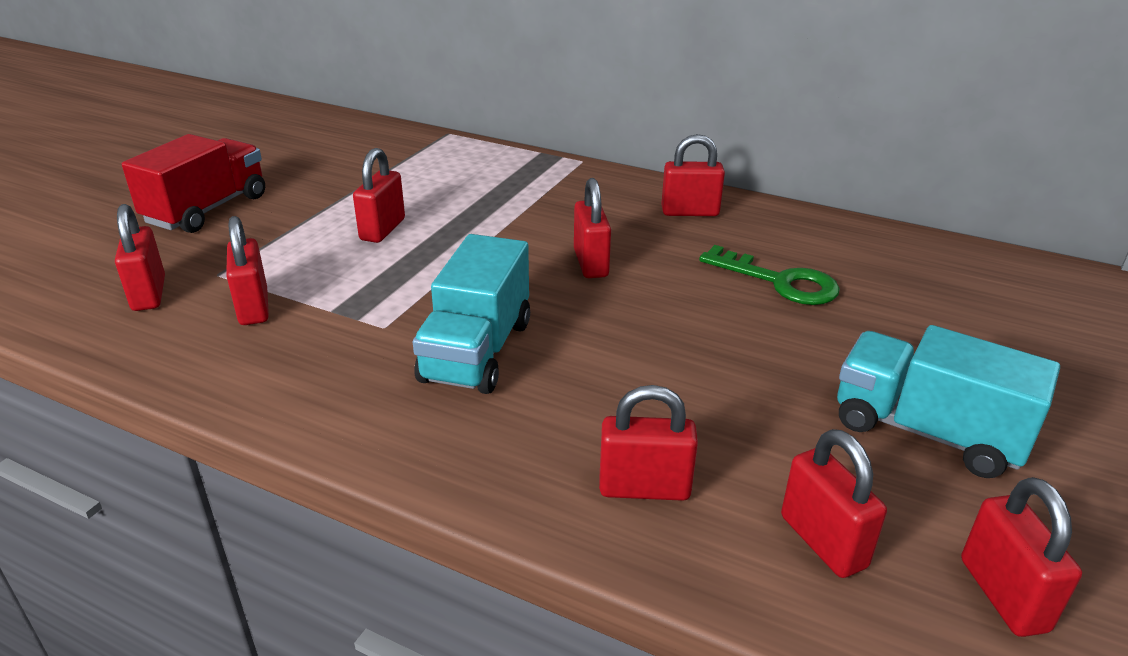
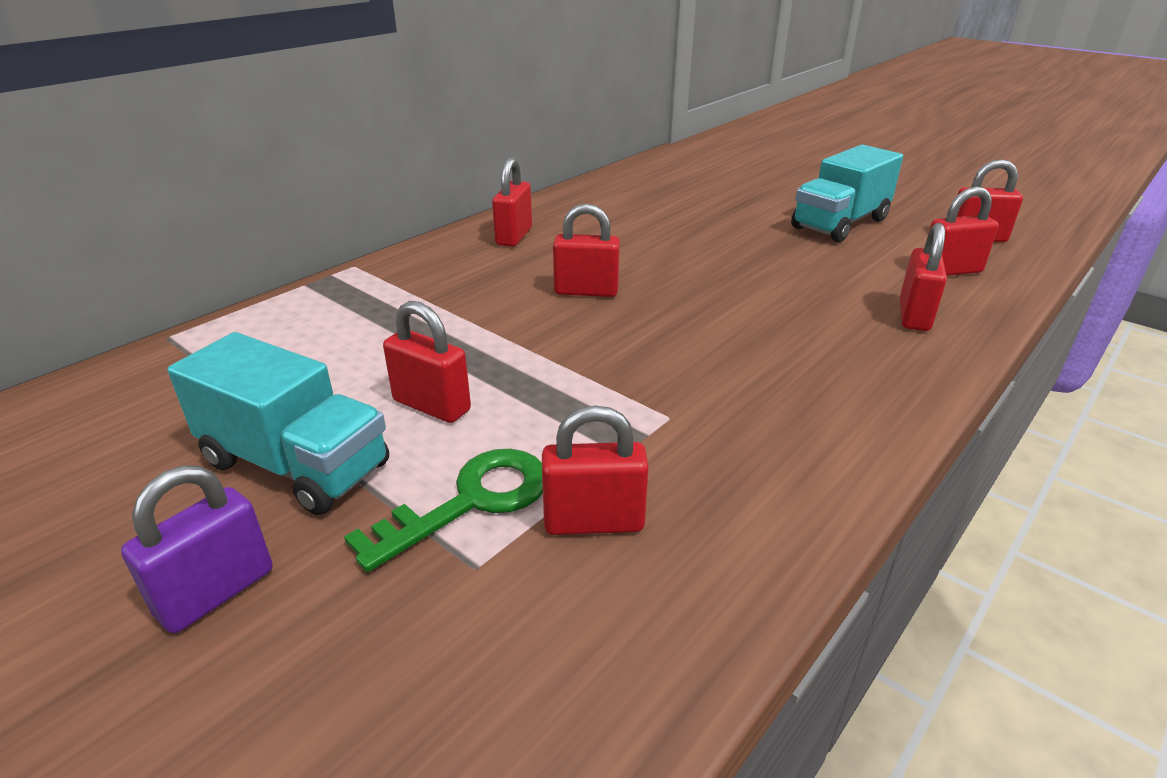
camera: 75 degrees left, 0 degrees up
(149, 294) = (506, 650): red padlock -> none
(207, 210) = (216, 592): red truck -> purple padlock
(476, 351) = (728, 365): turquoise truck -> turquoise truck (296, 464)
(780, 282) = (651, 226): green key -> green key (471, 501)

